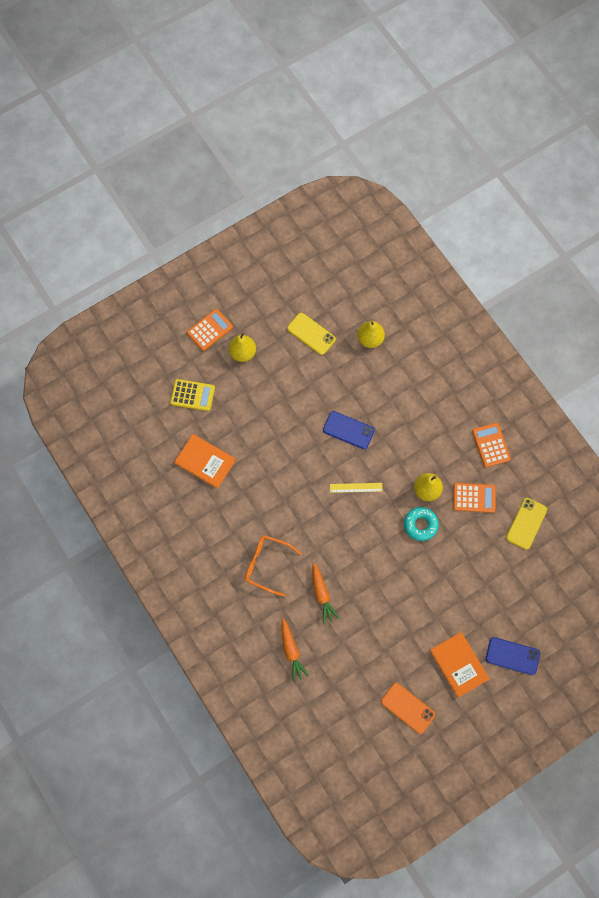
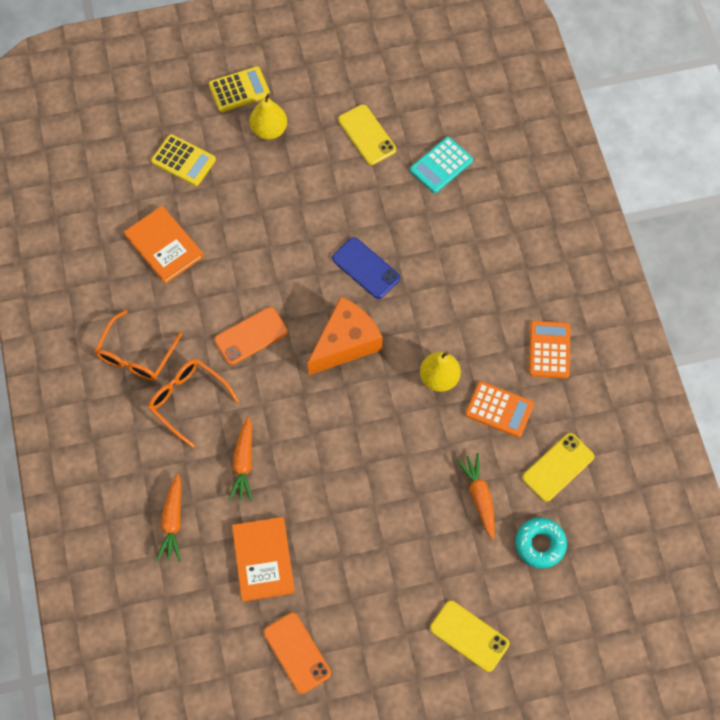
camera: 20 degrees right, 5 degrees down
(210, 330) = (239, 90): orange calculator -> yellow calculator
(218, 545) = (136, 354): none -> orange glasses
(290, 505) = (251, 336): none -> orange phone
(356, 487) = (345, 343): yellow ruler -> orange cheese
(370, 339) = (441, 165): yellow pear -> turquoise calculator
(420, 525) = (412, 419): turquoise donut -> turquoise donut (540, 544)
(459, 664) = (390, 621): orange book -> orange book (263, 559)
(484, 562) = (479, 497): none -> orange carrot
(512, 656) = (469, 636): blue phone -> yellow phone

